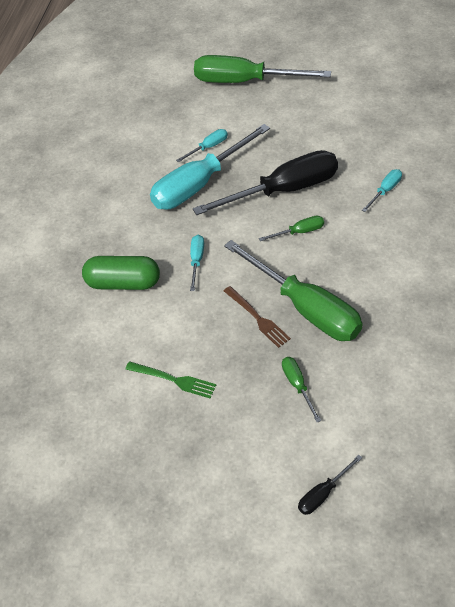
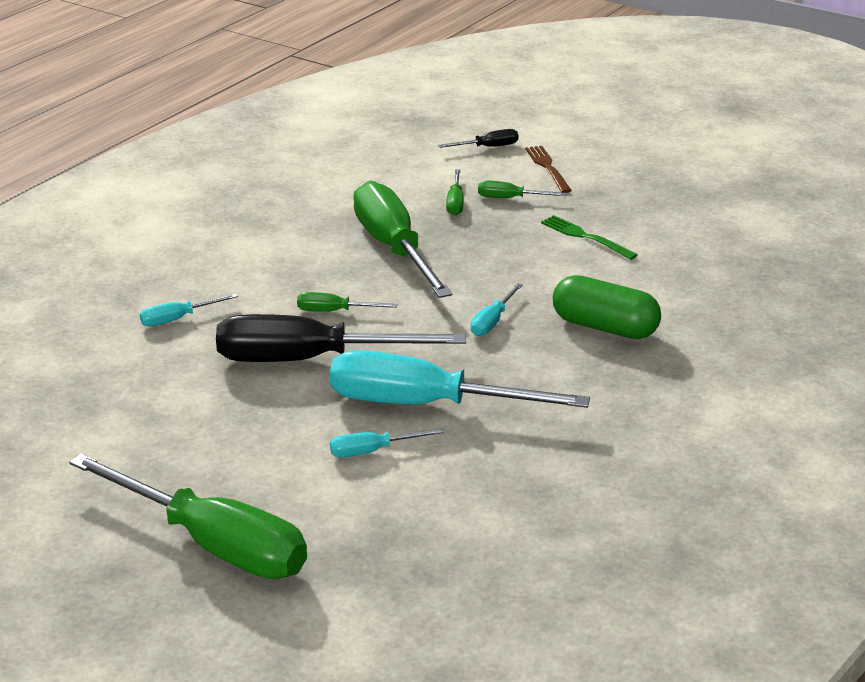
camera: 160 degrees left, 20 degrees down
(199, 184) = (425, 404): turquoise screwdriver -> turquoise screwdriver turned 150 degrees counterclockwise
(257, 411) = (510, 198): none -> green screwdriver
(258, 318) = (456, 255): brown fork -> brown fork (547, 167)

